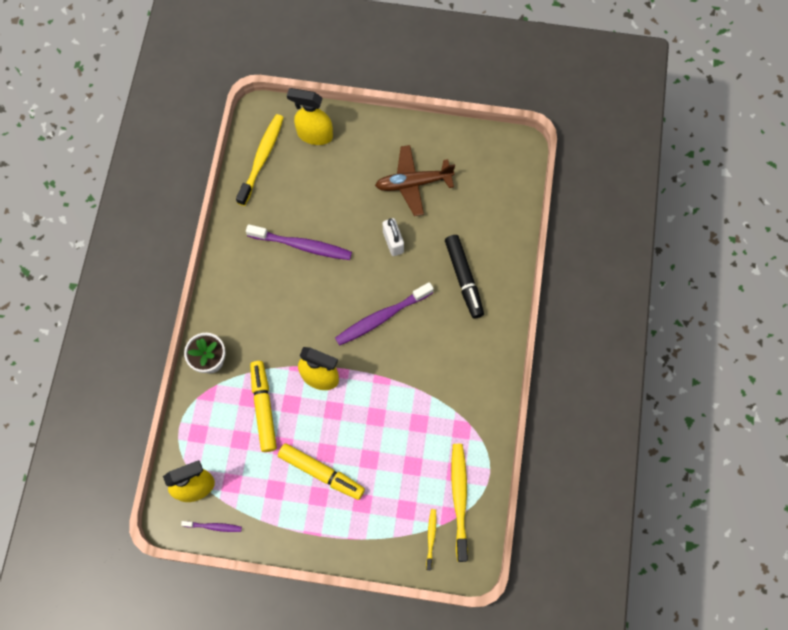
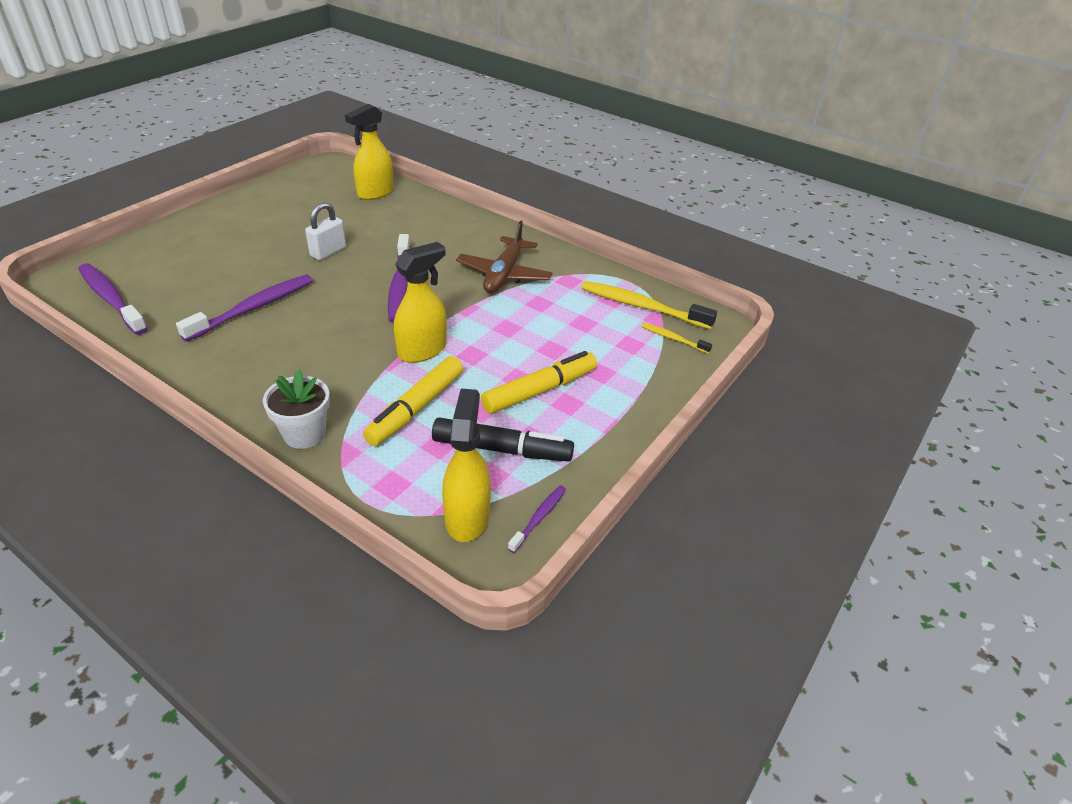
camera: 65 degrees left, 30 degrees down
(262, 158) = (111, 299): yellow toothbrush -> purple toothbrush
(264, 408) = (416, 408): yellow marker -> yellow marker turned 75 degrees counterclockwise
(314, 135) = (143, 256): yellow spray bottle -> yellow spray bottle (375, 193)
(393, 242) = (328, 252): white padlock -> white padlock turned 60 degrees counterclockwise
(413, 183) = (284, 221): brown plane -> brown plane (504, 274)
(463, 279) = (415, 228): black marker -> black marker (502, 449)

